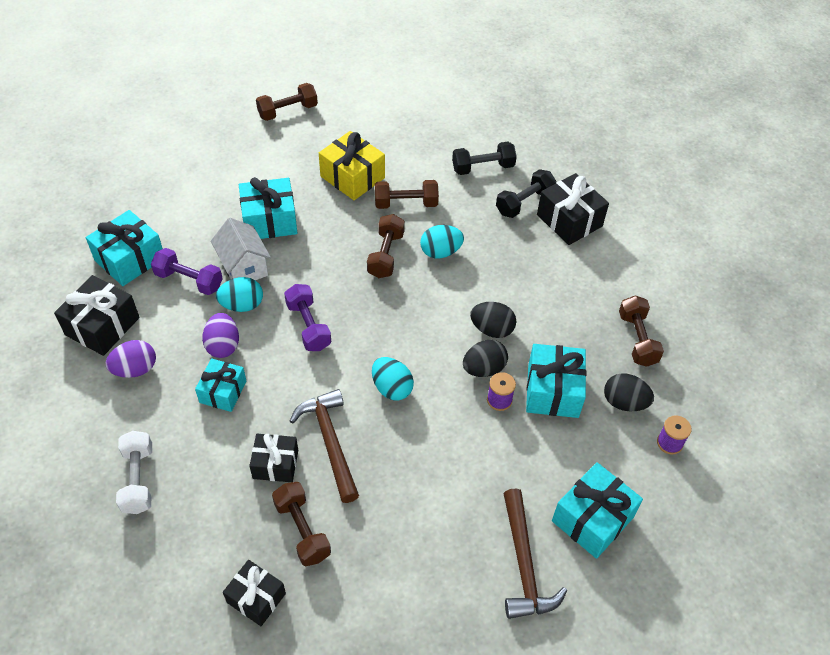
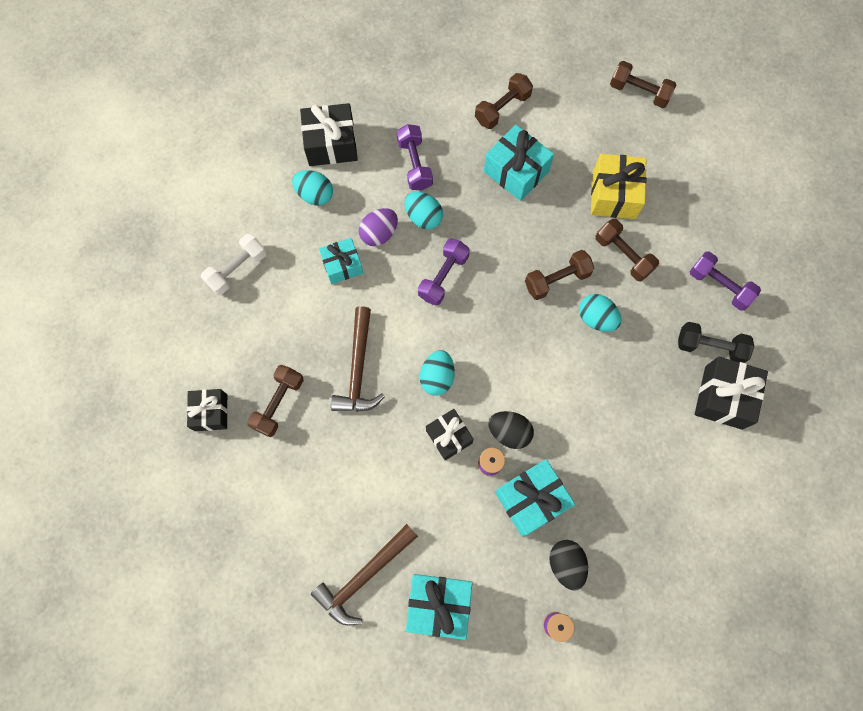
camera: 55 degrees right, 20 degrees up
(130, 259) = (399, 111): turquoise gift -> none
(135, 369) = (315, 195): purple egg -> turquoise egg
(244, 267) = (458, 190): white house -> none
(275, 464) = (314, 346): black gift -> black gift (449, 436)
(330, 442) = (358, 369): brown hammer -> brown hammer turned 150 degrees clockwise
(483, 167) = (719, 286): black dumbbell -> purple dumbbell
(492, 329) = (552, 412): black egg -> none
(637, 339) = (640, 536): brown dumbbell -> brown dumbbell (502, 108)

